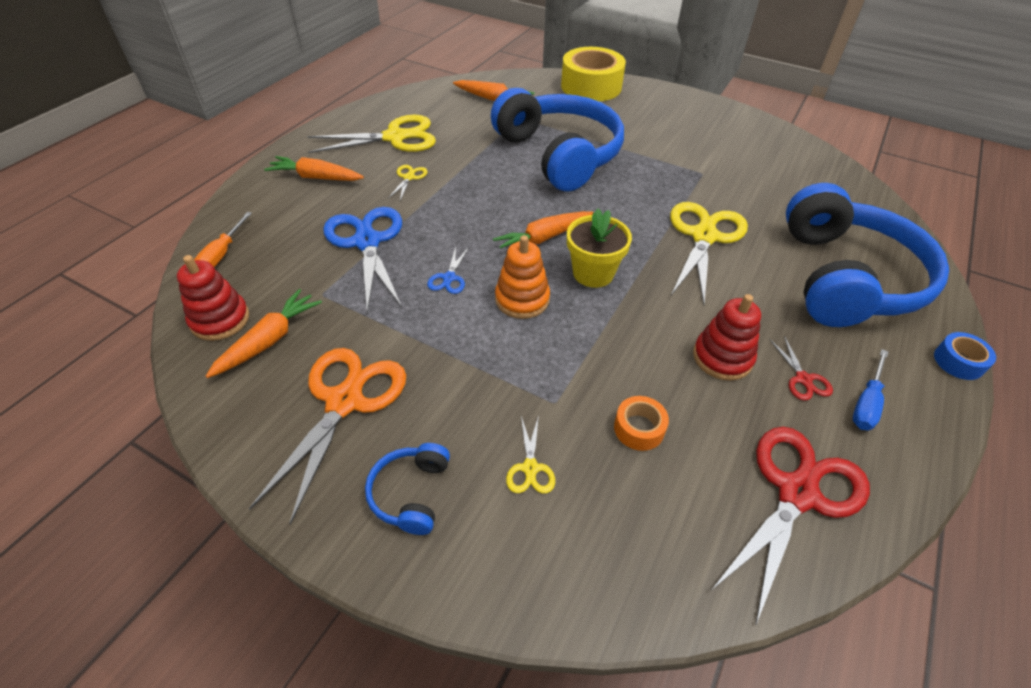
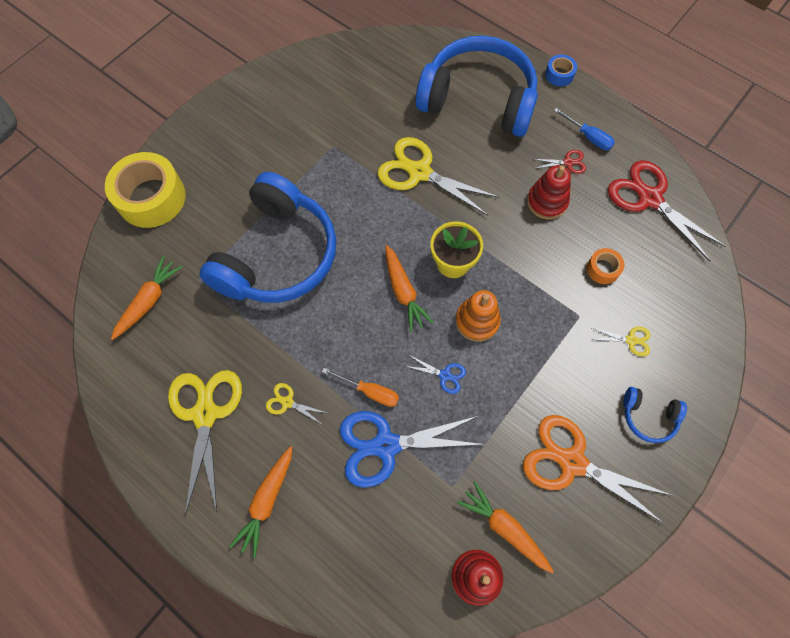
camera: 80 degrees left, 20 degrees up
(222, 253) = (382, 590): orange screwdriver -> orange screwdriver (369, 391)
(559, 154) = (277, 255): blue headphones -> blue headphones turned 135 degrees clockwise

